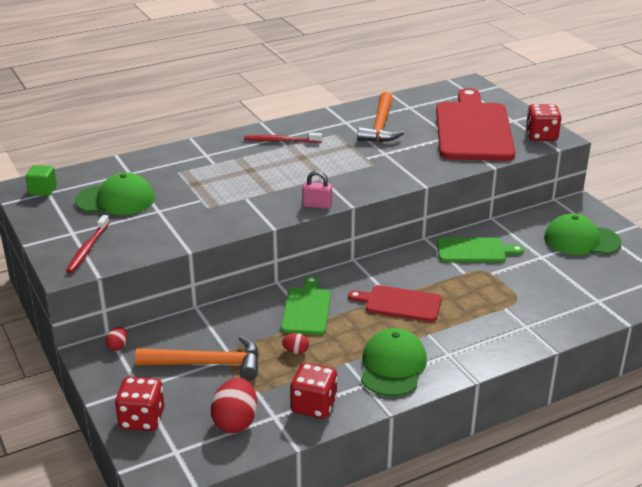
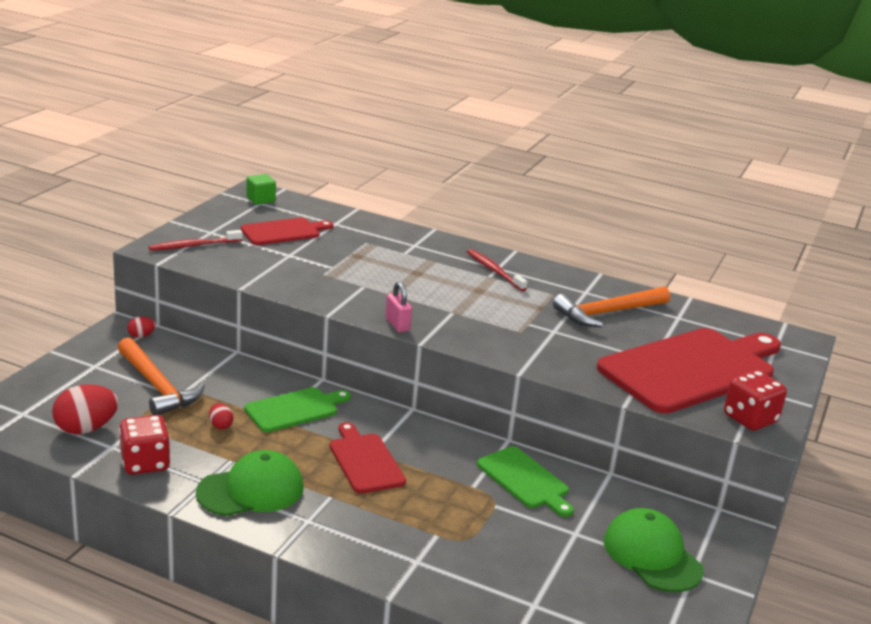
camera: 50 degrees right, 5 degrees down
(116, 200) = (284, 232): green cap -> red cutting board
(142, 419) = (52, 382): red dice -> none

